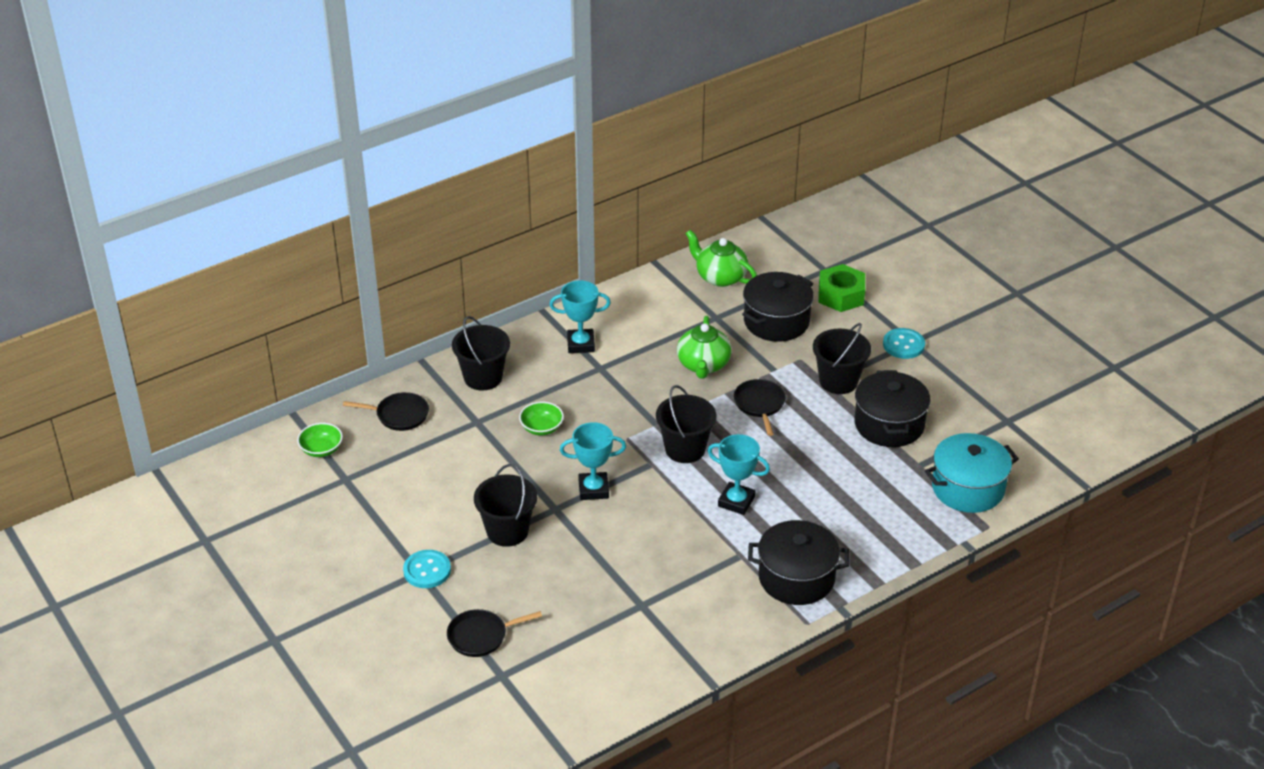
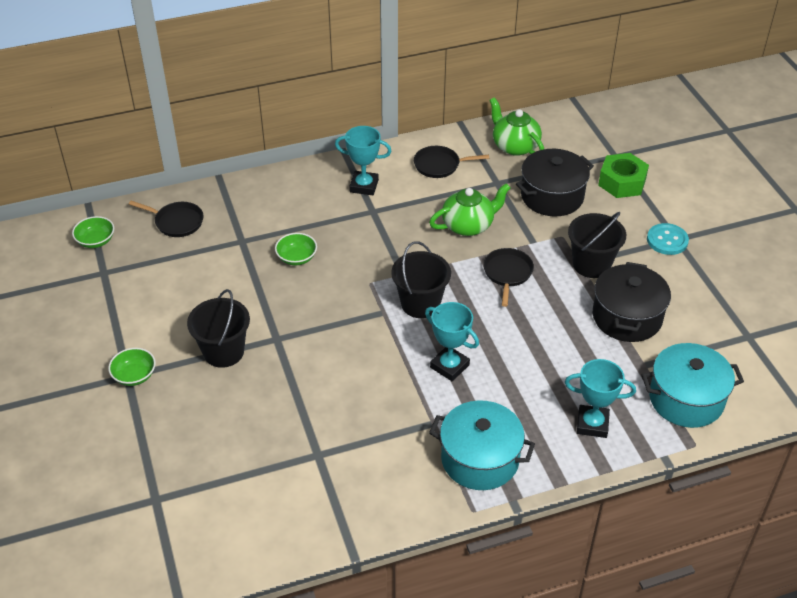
camera: 15 degrees right, 5 degrees up
(427, 570) = (134, 376): turquoise button -> green bowl
(481, 636) = (154, 453): black pan -> black pan (439, 165)
(483, 377) = (264, 201): black bucket -> none
(593, 489) = (319, 326): turquoise trophy -> turquoise trophy (592, 424)
(703, 365) = (468, 225): green teapot -> green teapot turned 135 degrees counterclockwise
(796, 578) = (480, 459): black pot -> turquoise pot

